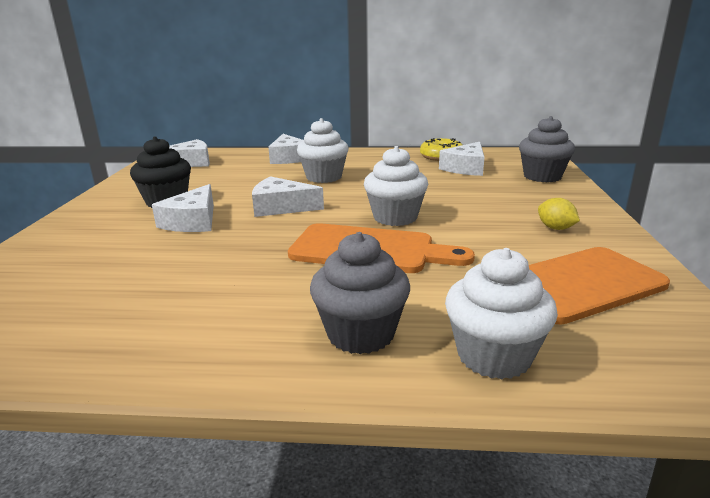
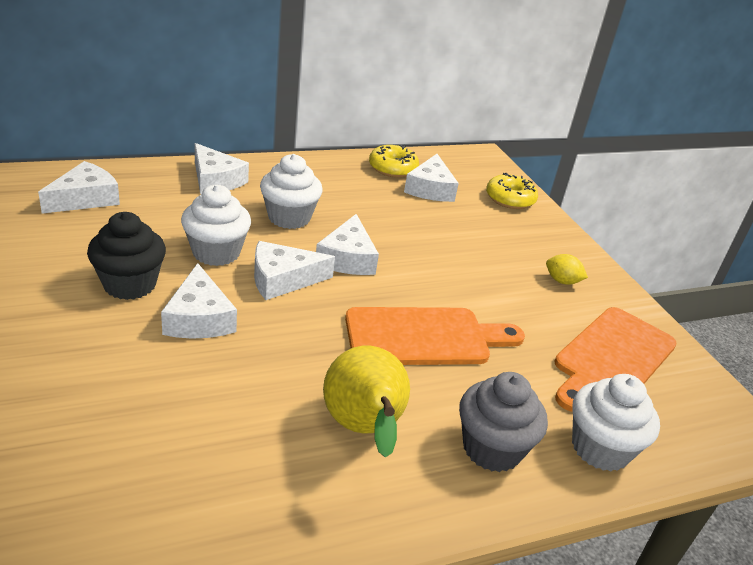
camera: 30 degrees left, 10 degrees up
(246, 300) = (363, 430): none -> yellow pear
(348, 200) = (347, 258): none -> white cheese
(395, 217) = (414, 283): white cupcake -> white cupcake (216, 253)
(542, 176) = (510, 199): grey cupcake -> yellow donut

